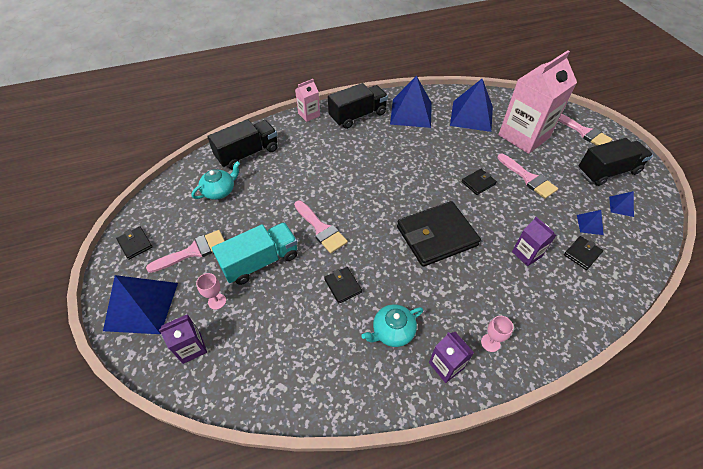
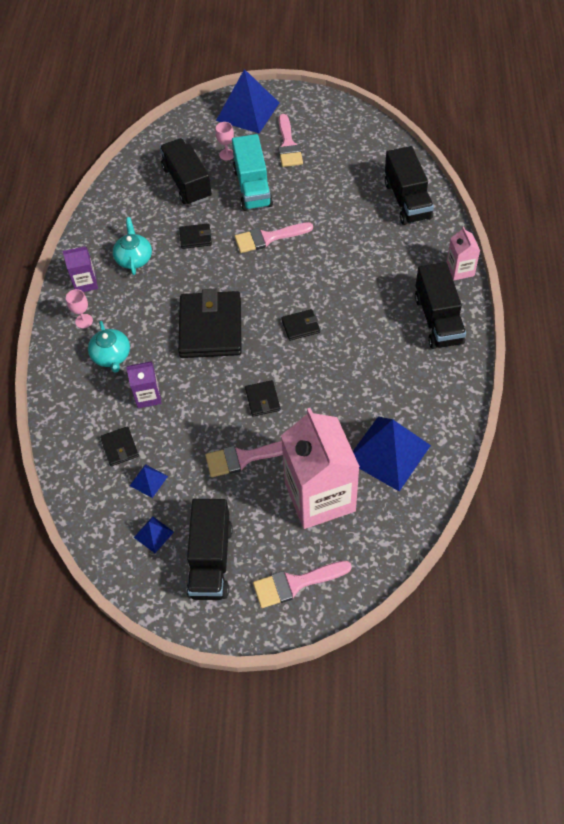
camera: 115 degrees right, 5 degrees up
(135, 244) = (316, 110): black wallet -> black wallet (300, 326)
(191, 347) = (193, 136): purple carton -> none
(219, 191) = (358, 171): turquoise teapot -> turquoise teapot (111, 356)
(269, 324) = (187, 183): none -> black truck
(411, 113) = (422, 381): blue pyramid -> none

